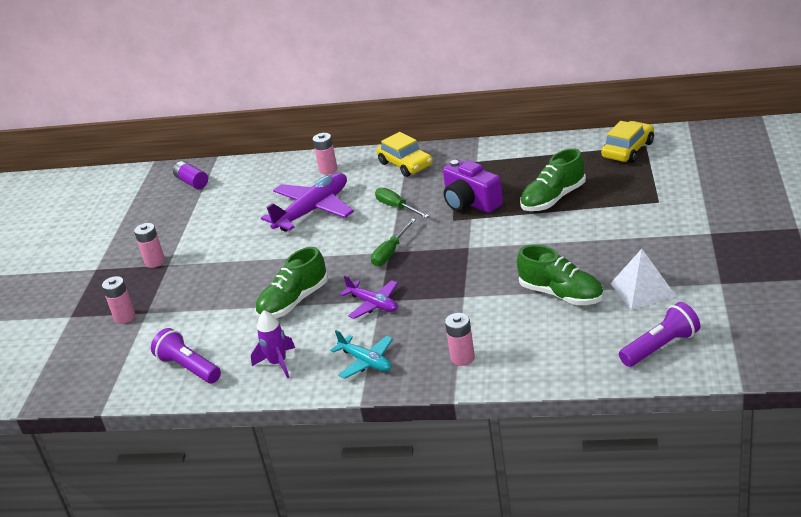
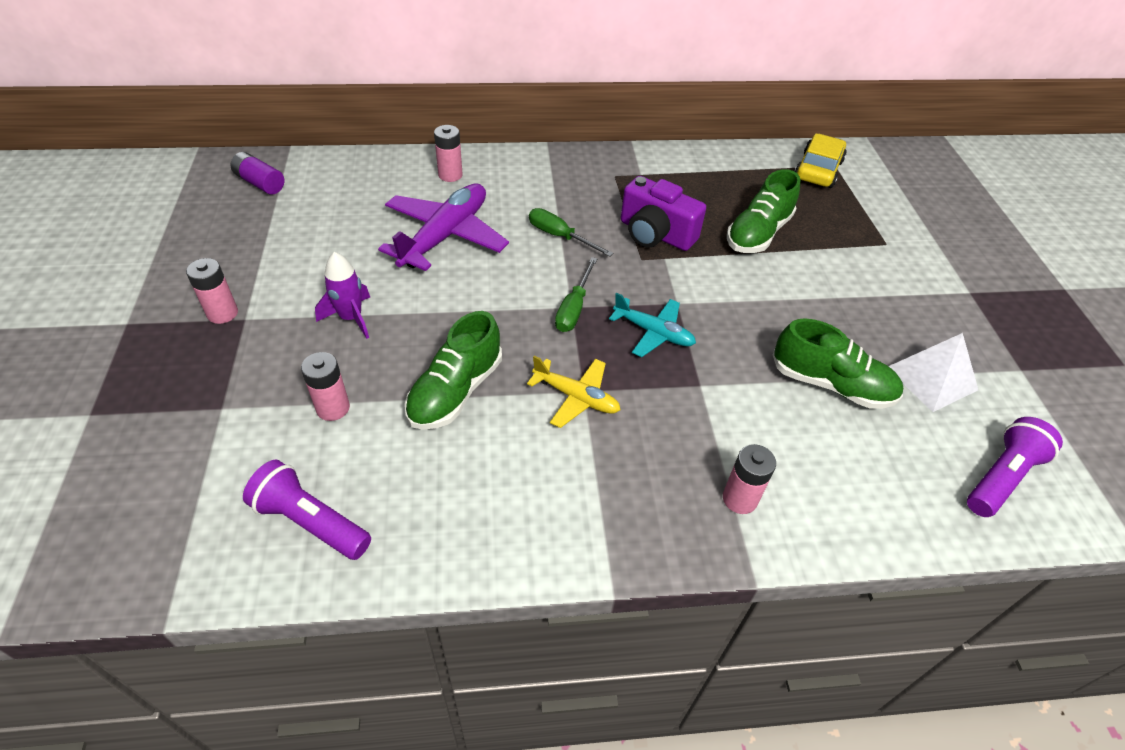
camera: 20 degrees left, 15 degrees up
(124, 317) = (185, 417): pink battery -> pink battery (333, 408)
(278, 363) = (459, 511): purple rocket -> purple rocket (351, 318)
(366, 362) = (597, 507): turquoise plane -> turquoise plane (653, 333)
(373, 304) = (576, 397): purple plane -> yellow plane
(405, 164) = (551, 173): yellow car -> none

